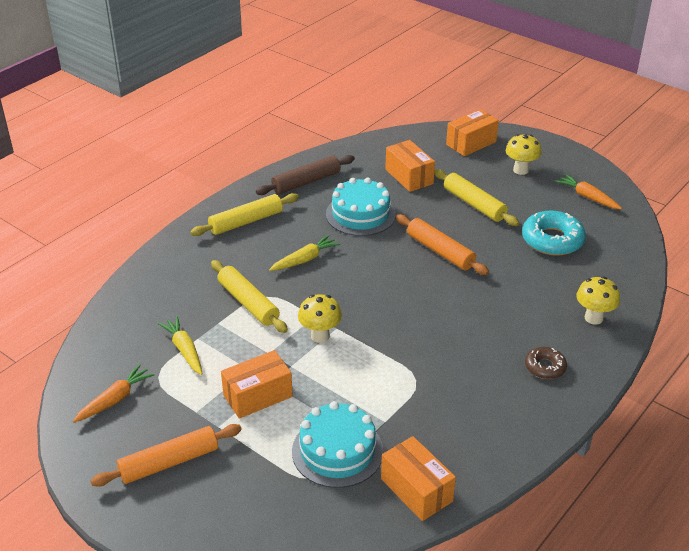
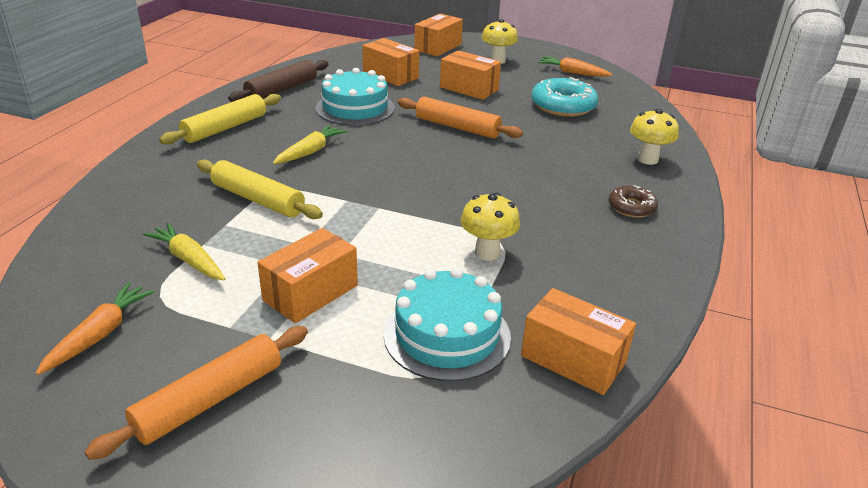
camera: 20 degrees left, 5 degrees down
(320, 336) = (363, 218): yellow mushroom -> yellow mushroom (487, 253)
(474, 204) = (469, 88): yellow rolling pin -> orange box

